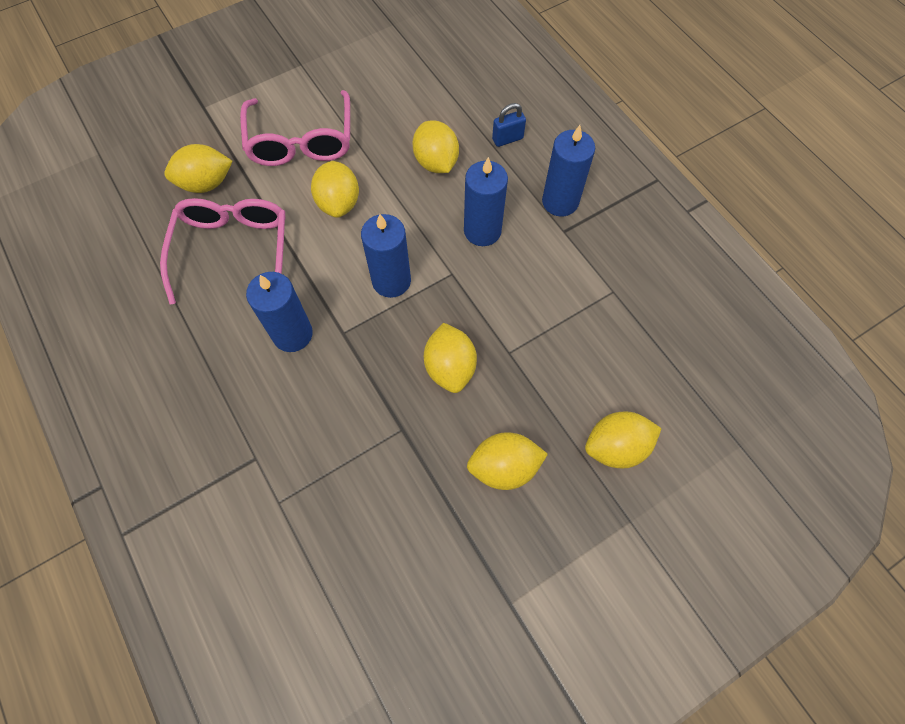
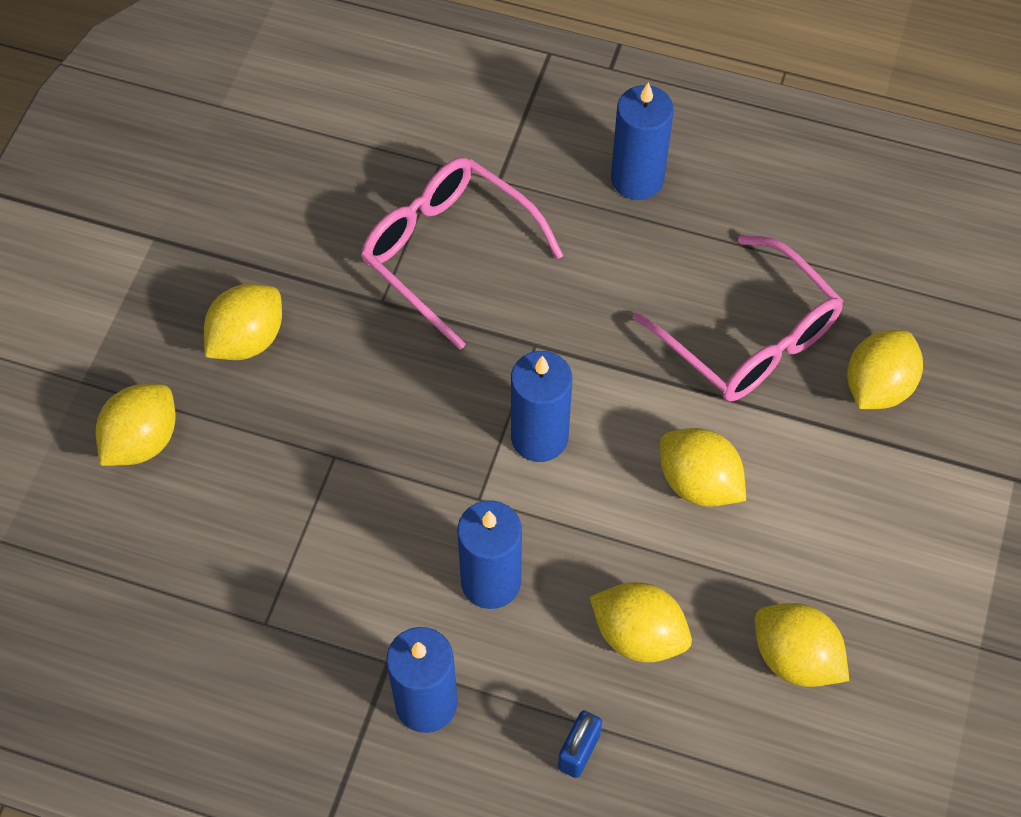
camera: 140 degrees right, 5 degrees down
(292, 334) = (585, 304): blue candle -> blue candle (637, 179)
(301, 141) = (837, 528): pink glasses -> pink glasses (448, 252)
(450, 367) = (385, 393): yellow lemon -> yellow lemon (795, 658)

